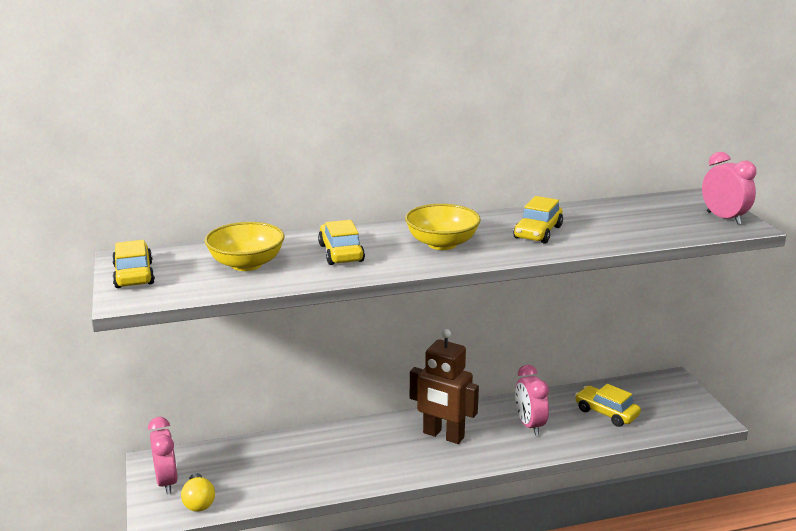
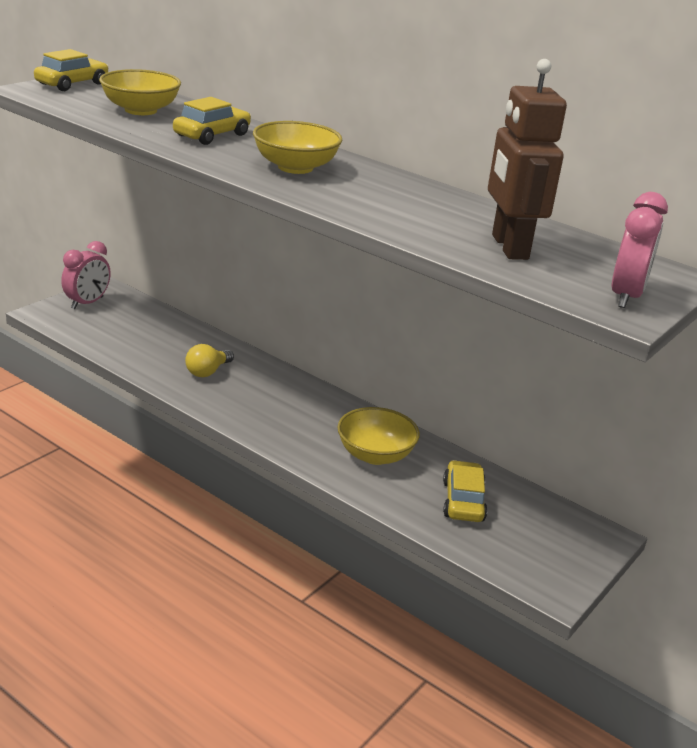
camera: 50 degrees right, 5 degrees up
(198, 502) = (75, 324): yellow light bulb -> yellow light bulb (207, 372)
(443, 435) = (295, 409): brown robot -> brown robot (509, 247)
(529, 425) = (375, 455): pink clock -> yellow bowl
(538, 232) = (395, 203): yellow car -> none

